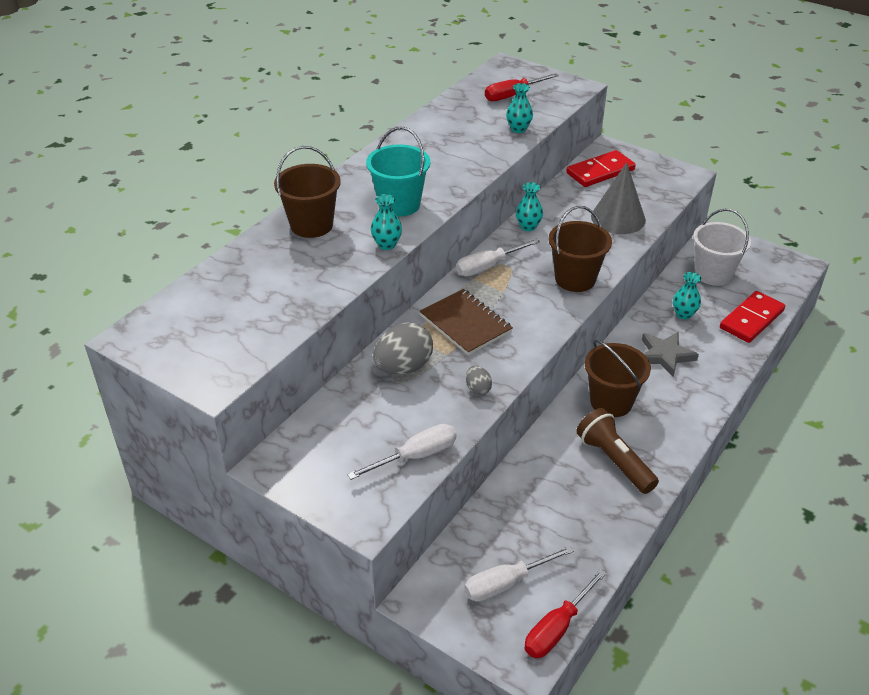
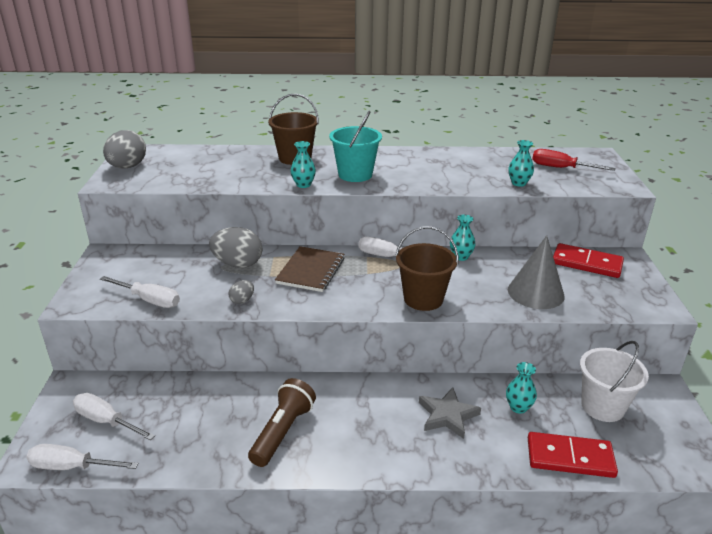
camera: 55 degrees right, 10 degrees down
(182, 355) = (127, 167): none -> grey egg
(557, 628) = (72, 467): red screwdriver -> white screwdriver
(611, 402) = (353, 404): brown bucket -> none

